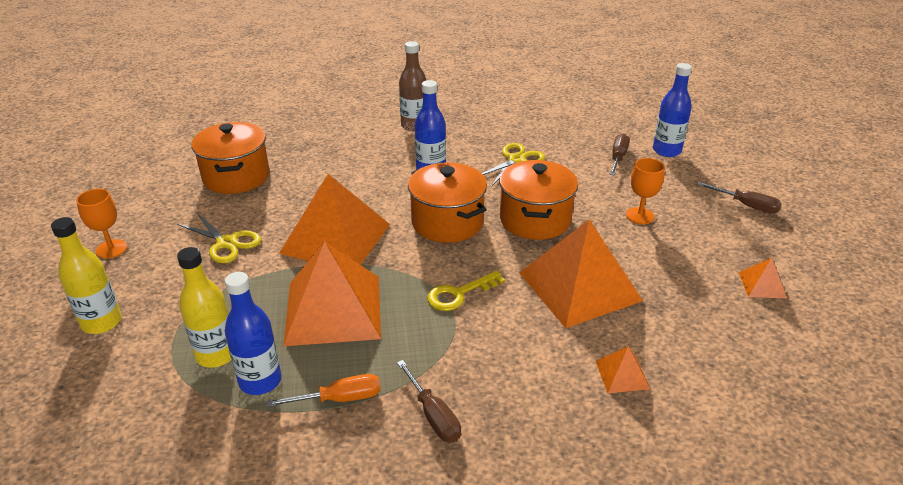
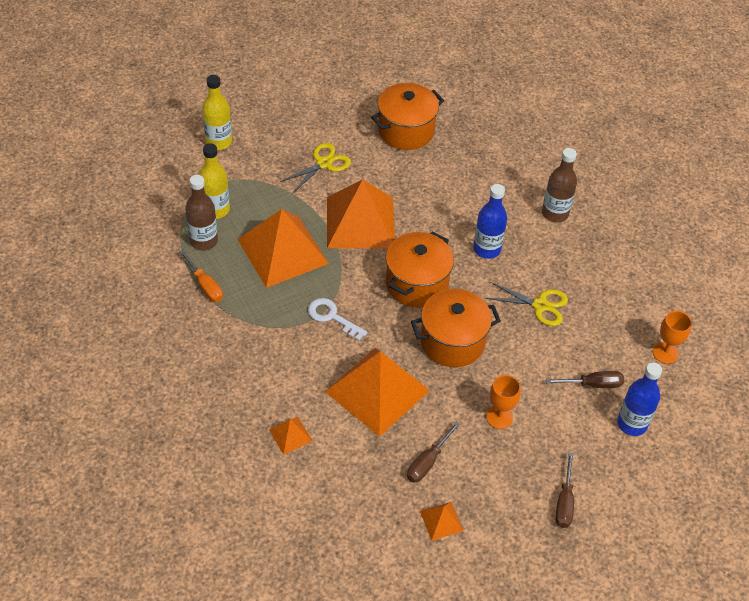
camera: 65 degrees right, 15 degrees up
(111, 249) = (287, 108): orange goblet -> orange goblet (665, 353)
(226, 243) = (323, 163): yellow scissors -> yellow scissors turned 150 degrees counterclockwise
(260, 381) = (203, 241): blue bottle -> brown bottle
(433, 415) = (211, 337): brown screwdriver -> brown screwdriver (428, 462)
(459, 294) = (332, 317): yellow key -> white key

